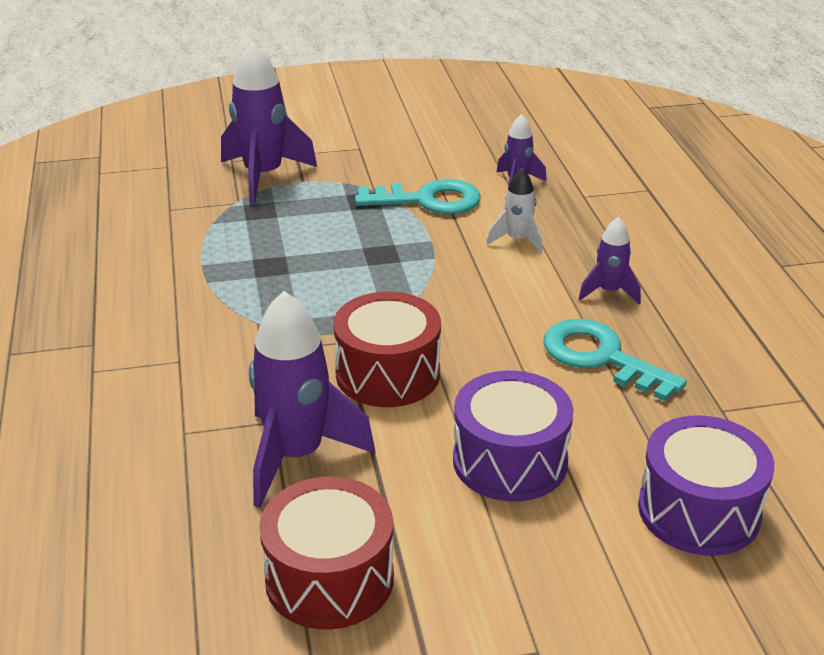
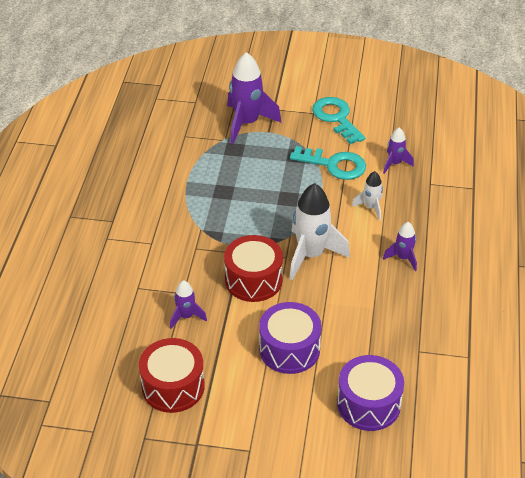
camera: 20 degrees right, 10 degrees up
(297, 456) = (186, 316): purple rocket -> purple rocket, size x0.53
(463, 319) = (311, 255): none -> white rocket
(600, 357) = (372, 300): turquoise key -> turquoise key (336, 118)

